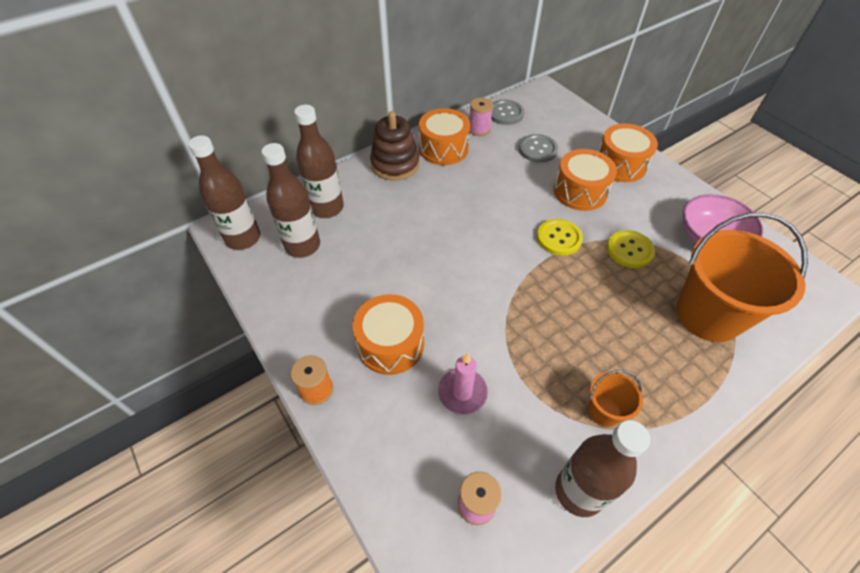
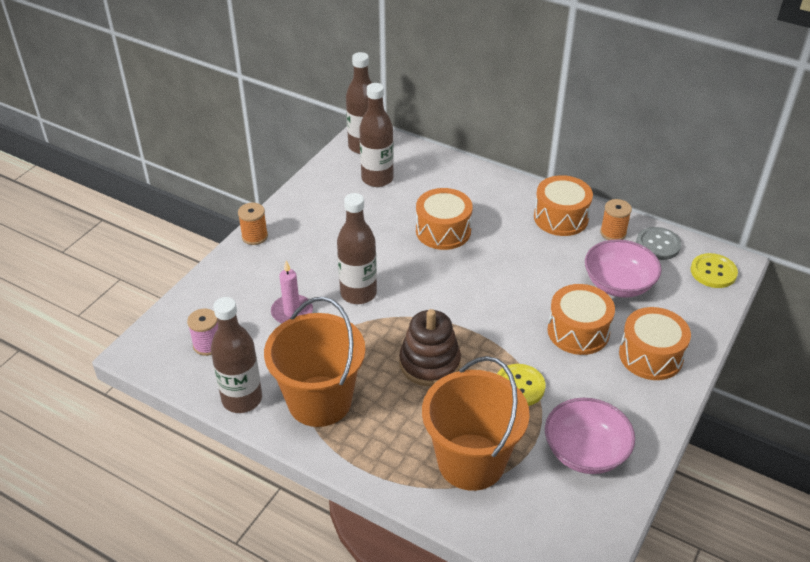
camera: 65 degrees right, 10 degrees down
(327, 208) = (427, 175): brown bottle -> brown bottle (358, 293)
(390, 344) = (313, 259): orange drum -> orange drum (443, 231)
(395, 164) = (512, 194): brown stacking toy -> brown stacking toy (429, 363)
(479, 129) = (613, 233): pink spool -> orange spool
(537, 149) = (618, 284): grey button -> pink bowl
(559, 238) = (498, 330): yellow button -> yellow button (713, 272)
(604, 411) = (319, 401): orange bucket -> orange bucket, size x2.18

